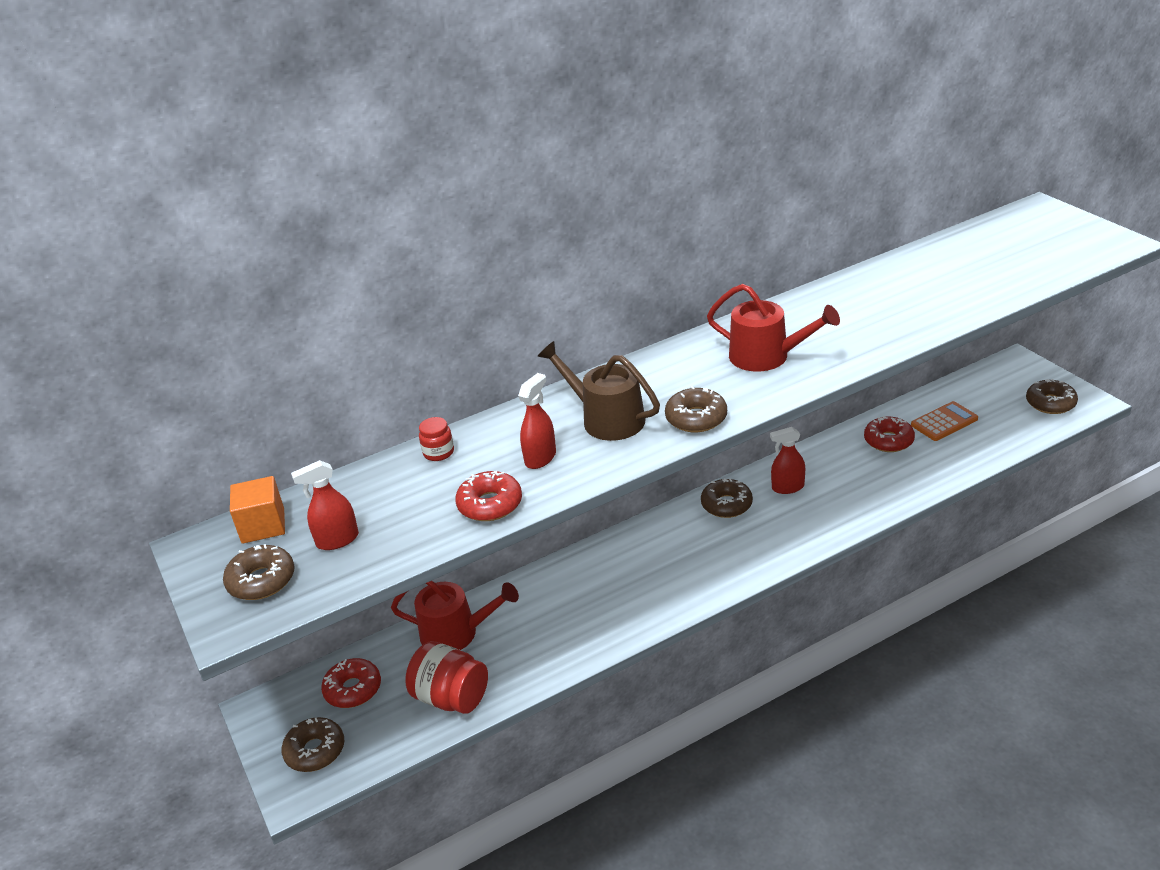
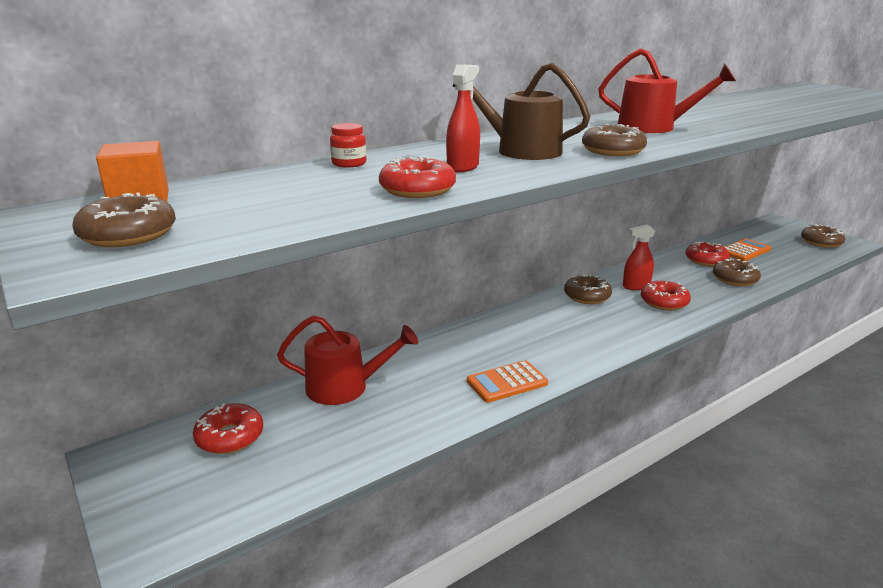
camera: 10 degrees left, 10 degrees down
(315, 751) = (179, 499): brown donut -> brown donut (735, 279)
(337, 540) = (233, 209): red spray bottle -> none
(451, 697) = (345, 443): red jar -> none
(610, 628) = (507, 382): none -> orange calculator
(809, 513) = (664, 302): none -> red donut

